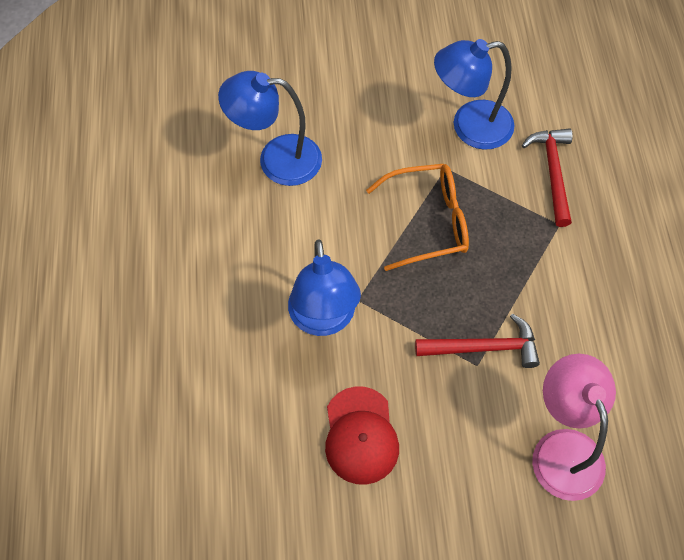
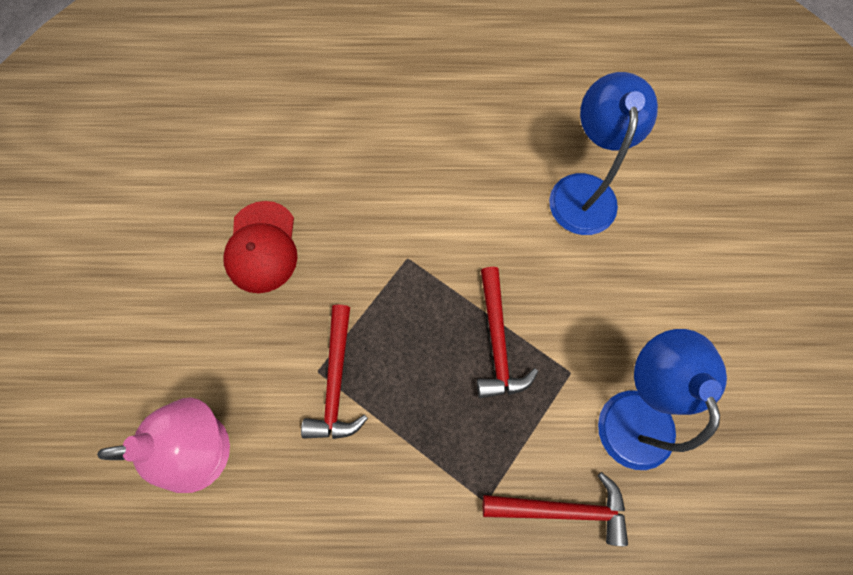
camera: 95 degrees right, 10 degrees up
(323, 320) = (388, 223): blue lamp -> none
(360, 435) = (262, 247): red cap -> red cap turned 90 degrees counterclockwise
(427, 222) = (497, 341): orange glasses -> red hammer

